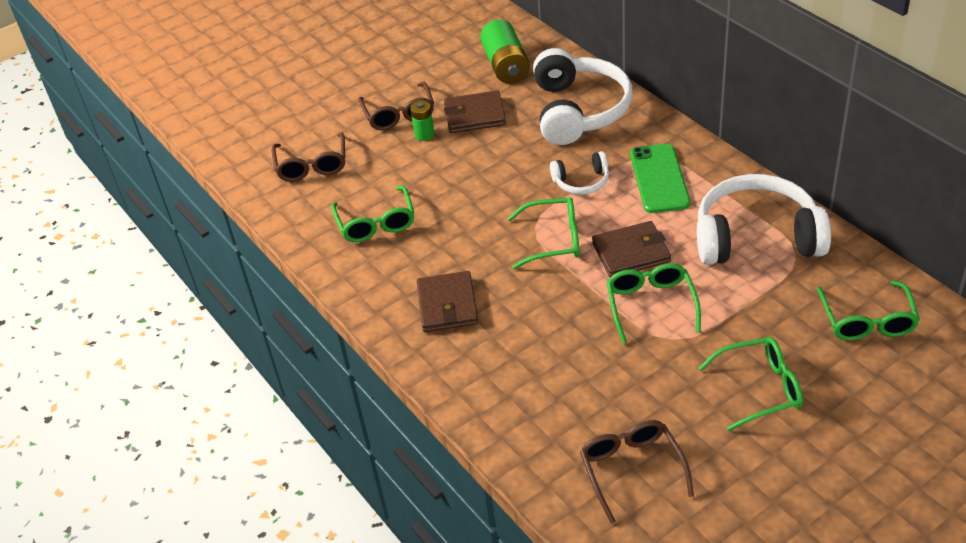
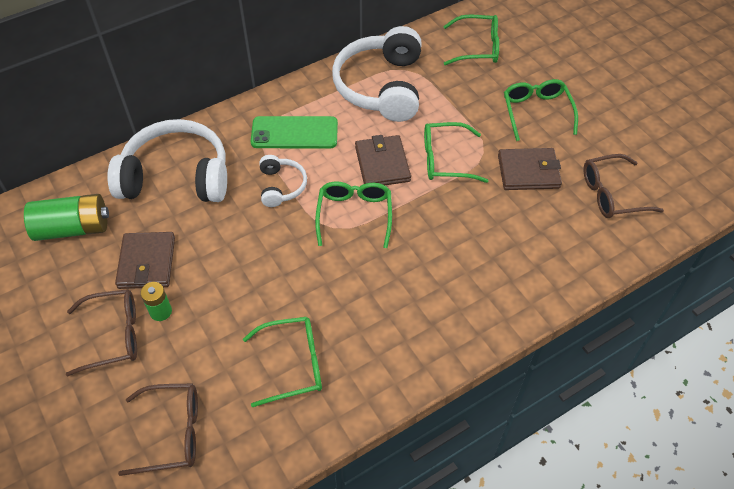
camera: 90 degrees left, 10 degrees up
(447, 305) = (423, 304): brown wallet -> brown wallet (528, 171)

